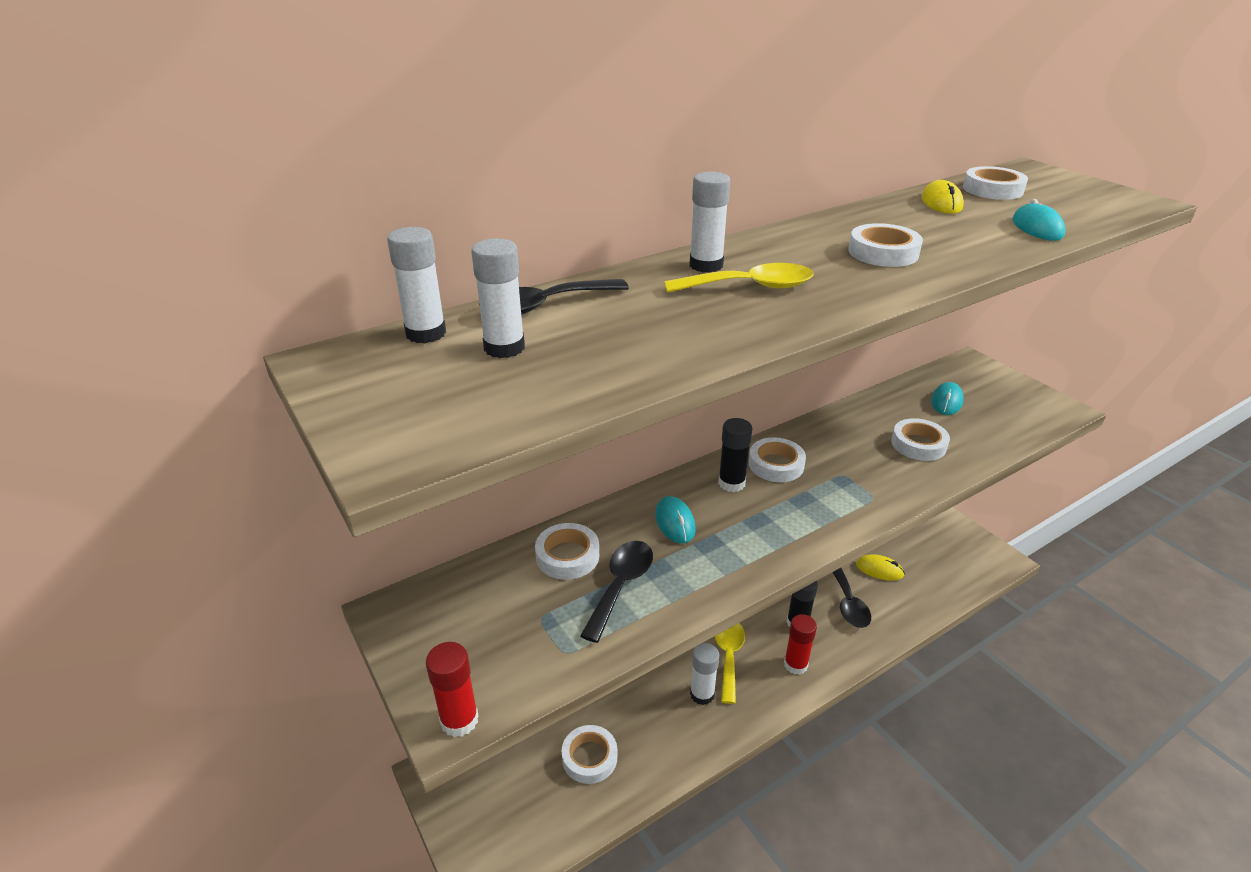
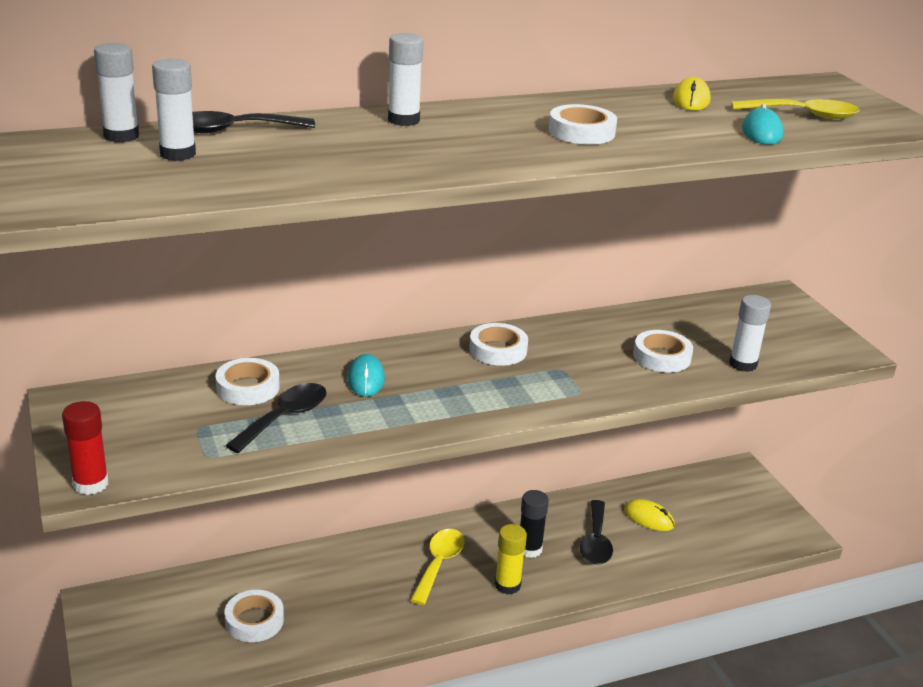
camera: 10 degrees right, 5 degrees down
(702, 694) = (394, 591): white glue stick -> white glue stick (743, 364)
(731, 483) = (442, 357): black glue stick -> none
(750, 287) = (427, 141): yellow spoon -> yellow spoon (803, 115)
(795, 664) = (507, 585): red glue stick -> yellow glue stick
(946, 401) = (722, 325): turquoise mouse -> none
(992, 189) = (760, 95): white tape -> none

